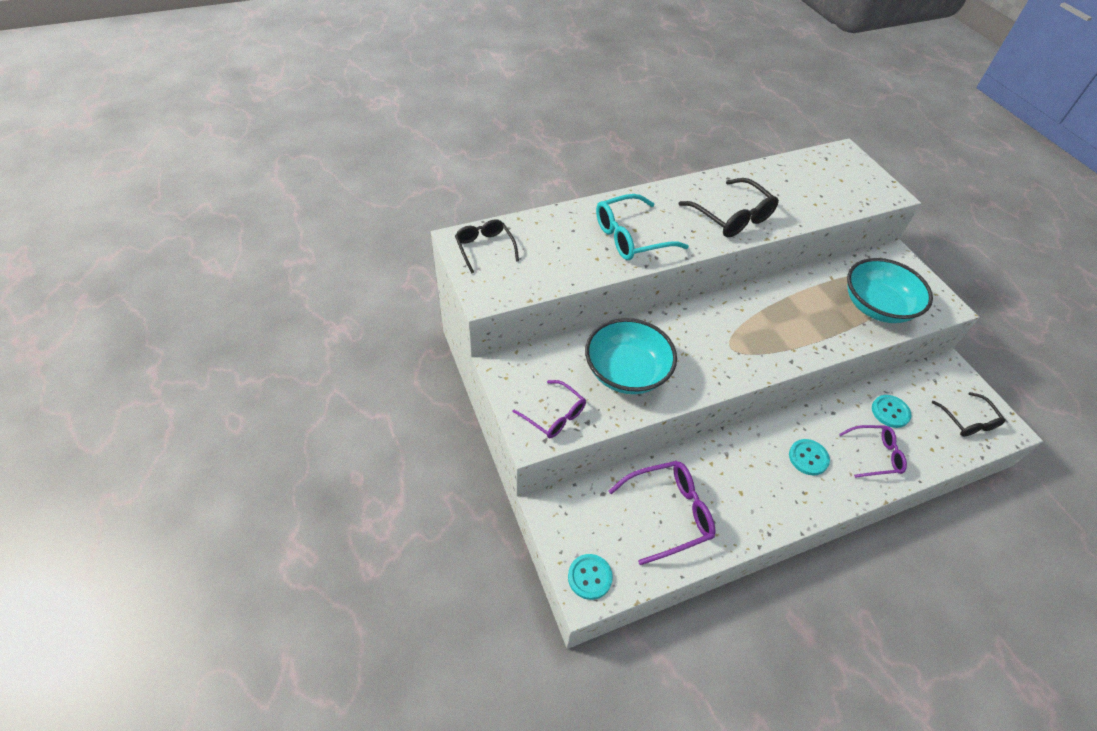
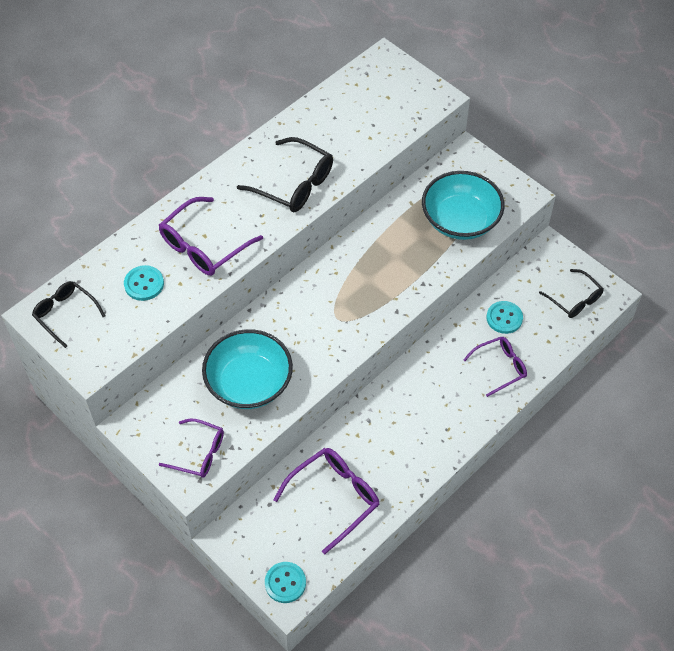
camera: 20 degrees left, 5 degrees up
(631, 237) = (204, 246): turquoise glasses -> purple glasses
(808, 458) = (442, 394): turquoise button -> turquoise button (144, 284)

